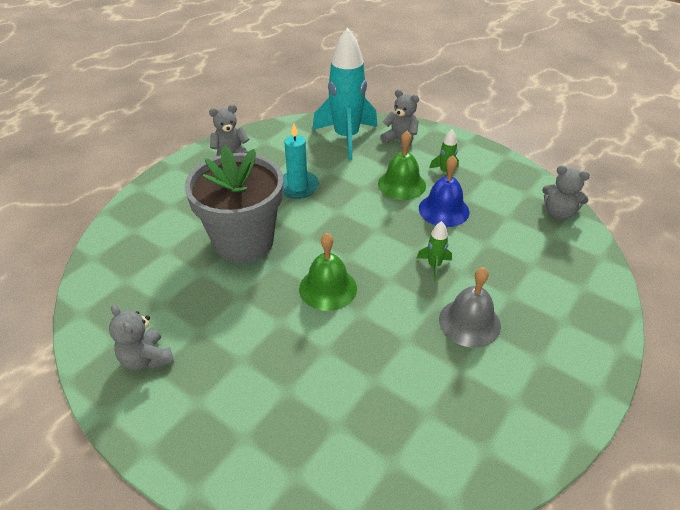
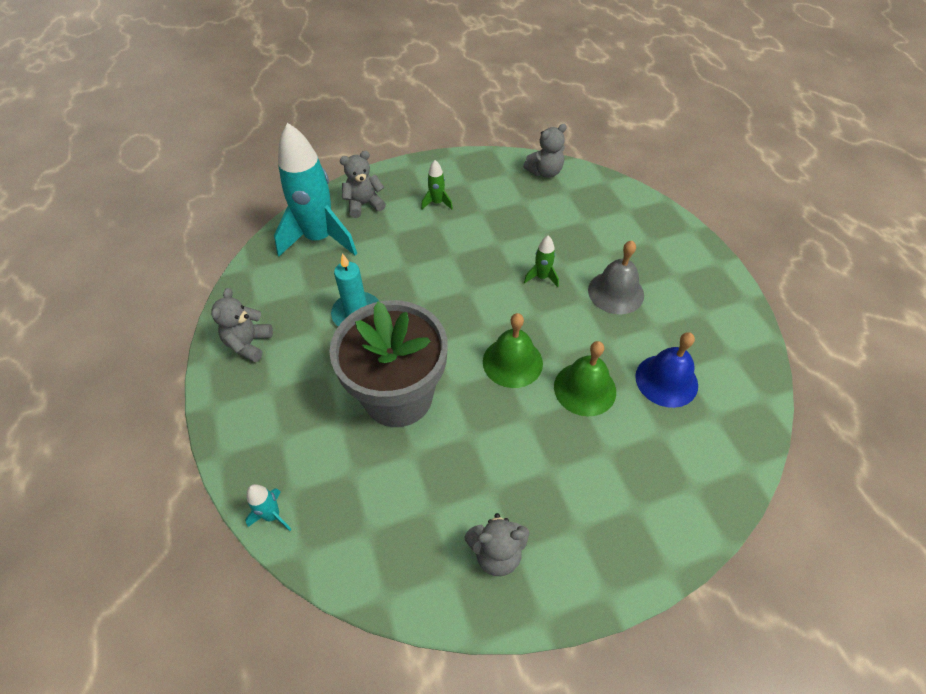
camera: 55 degrees left, 10 degrees up
(111, 231) = (272, 515): none -> turquoise rocket
(401, 184) = (426, 239): green bell -> green bell (585, 389)
(443, 210) = (483, 232): blue bell -> blue bell (666, 380)

